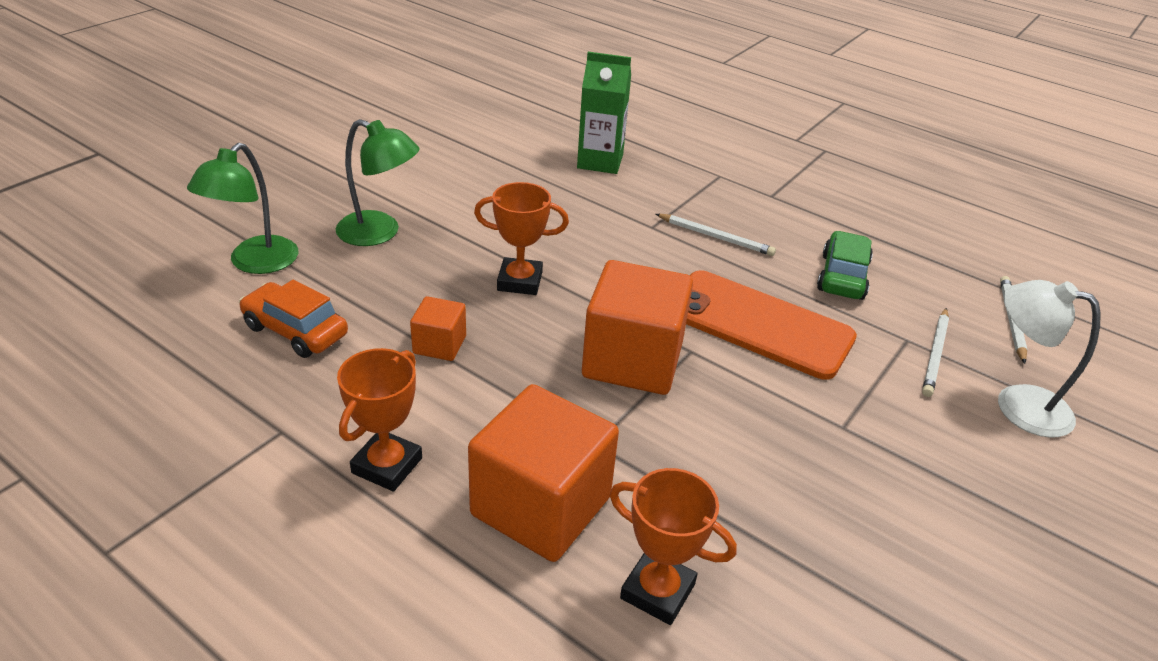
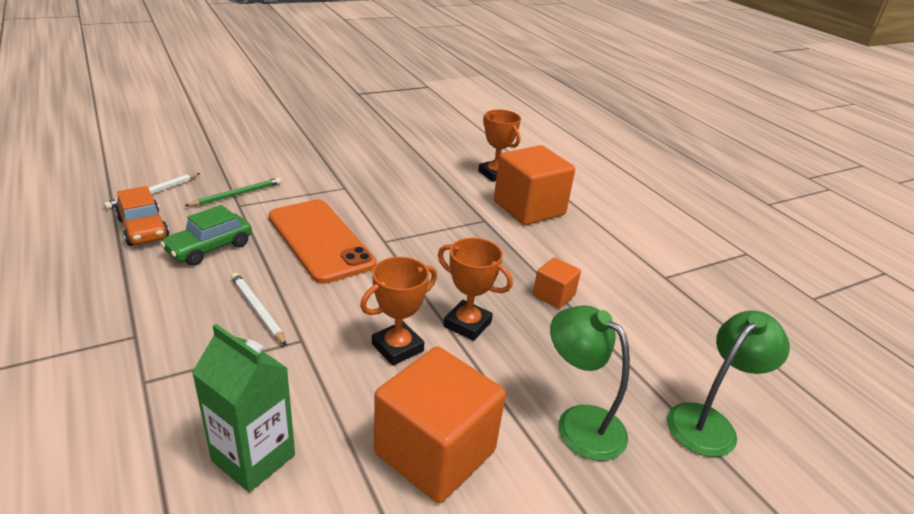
camera: 155 degrees left, 5 degrees down
(295, 331) = (662, 338): orange car -> orange car (143, 229)
(387, 465) = (603, 244): orange trophy -> orange trophy (397, 347)
(632, 360) = (428, 247): orange cube -> orange cube (435, 452)
(935, 354) = (237, 195): white pencil -> green pencil
(1017, 404) = (237, 167): white lamp -> none

